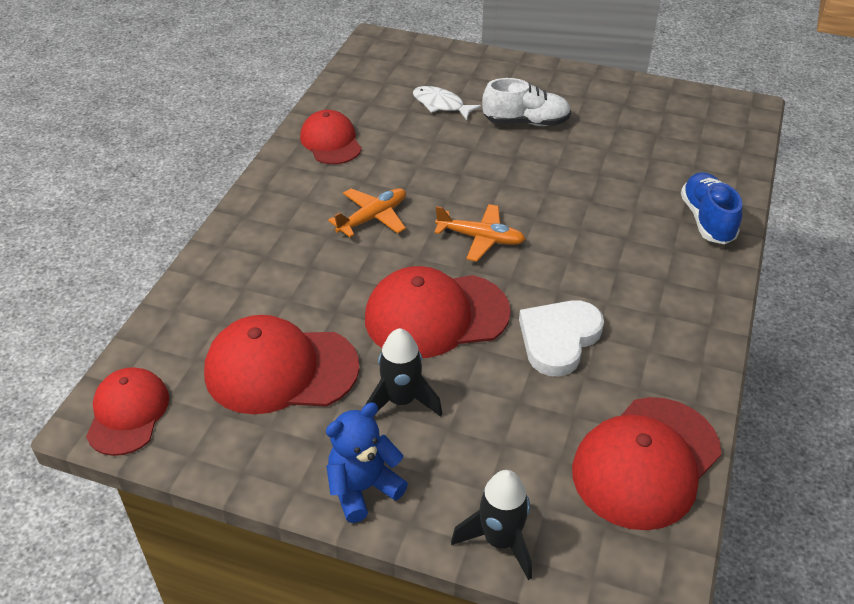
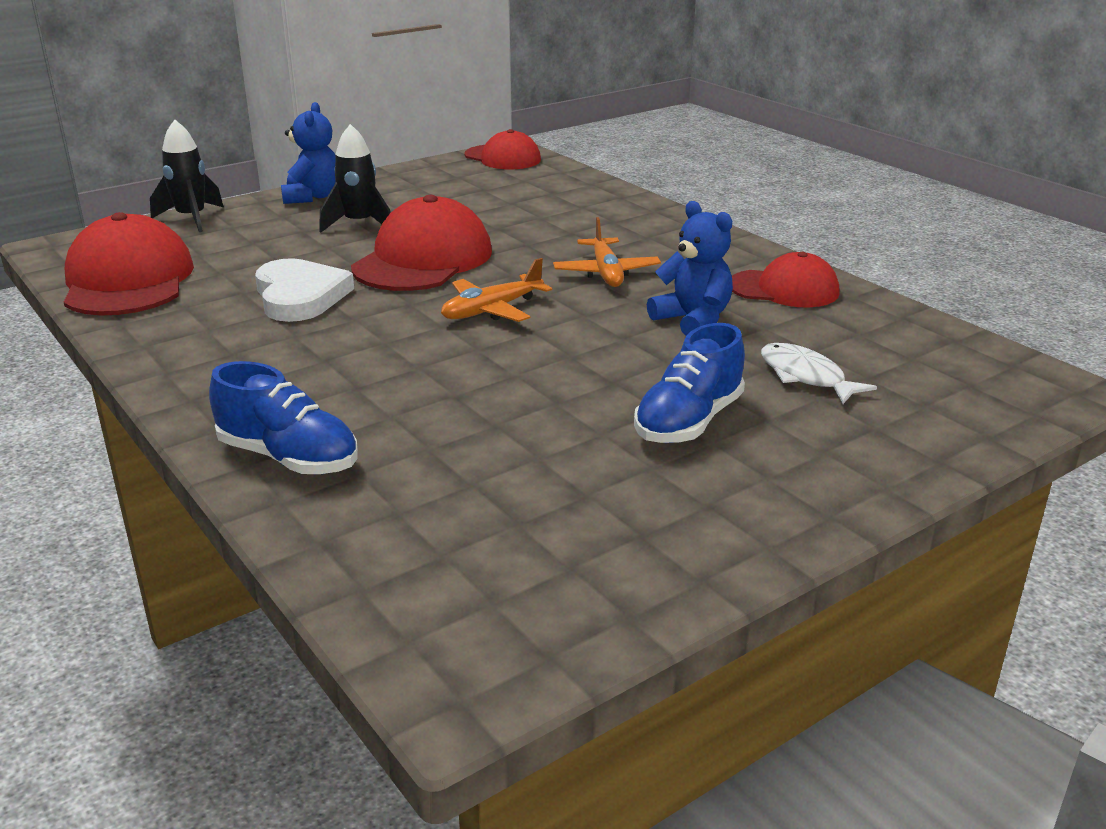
camera: 125 degrees right, 15 degrees down
(280, 369) = (464, 199): red cap -> none
(411, 158) = (693, 320): none -> blue teddy bear
(441, 105) = (806, 376): white fish -> white fish turned 105 degrees counterclockwise
(526, 122) = (688, 422): white shoe -> blue shoe

